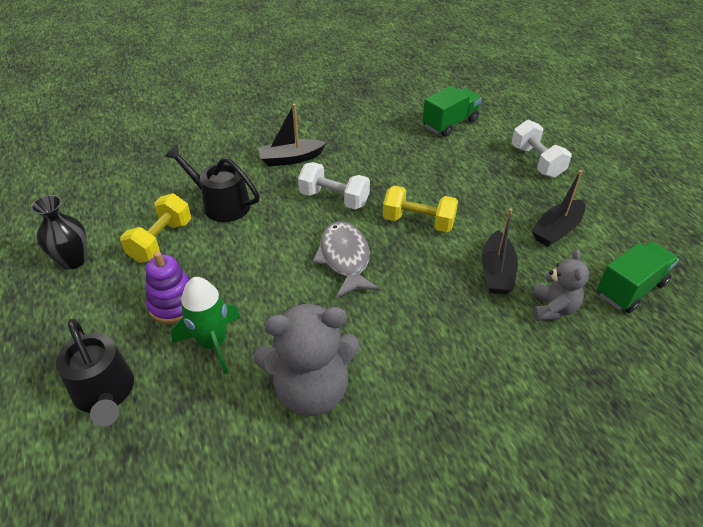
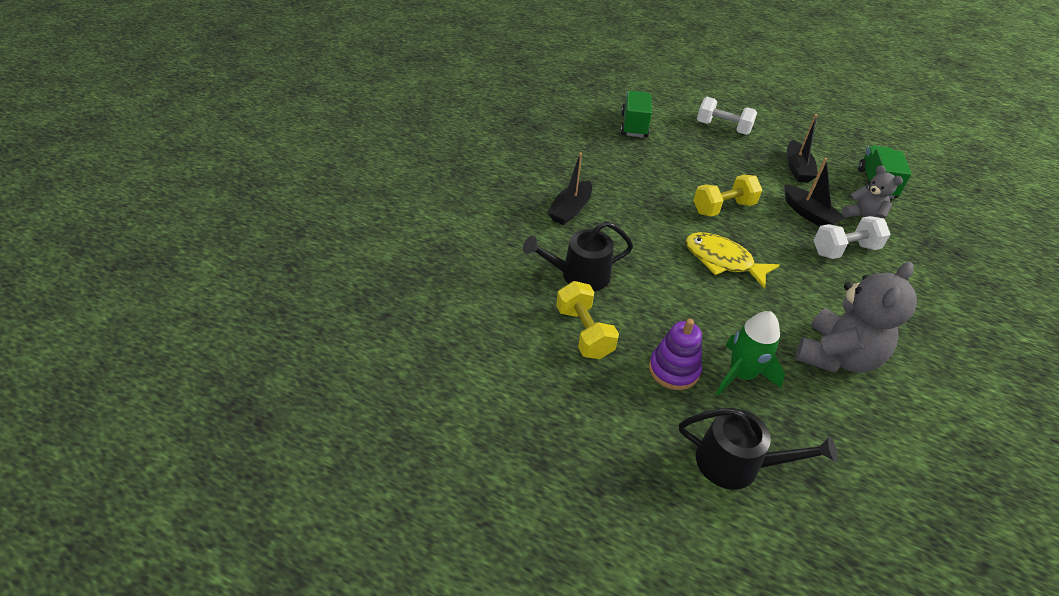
camera: 45 degrees left, 0 degrees up
(73, 260) = (542, 396): black vase -> none
(334, 199) = (649, 223): white dumbbell -> white dumbbell (844, 250)
(345, 259) = (722, 261): grey fish -> yellow fish

